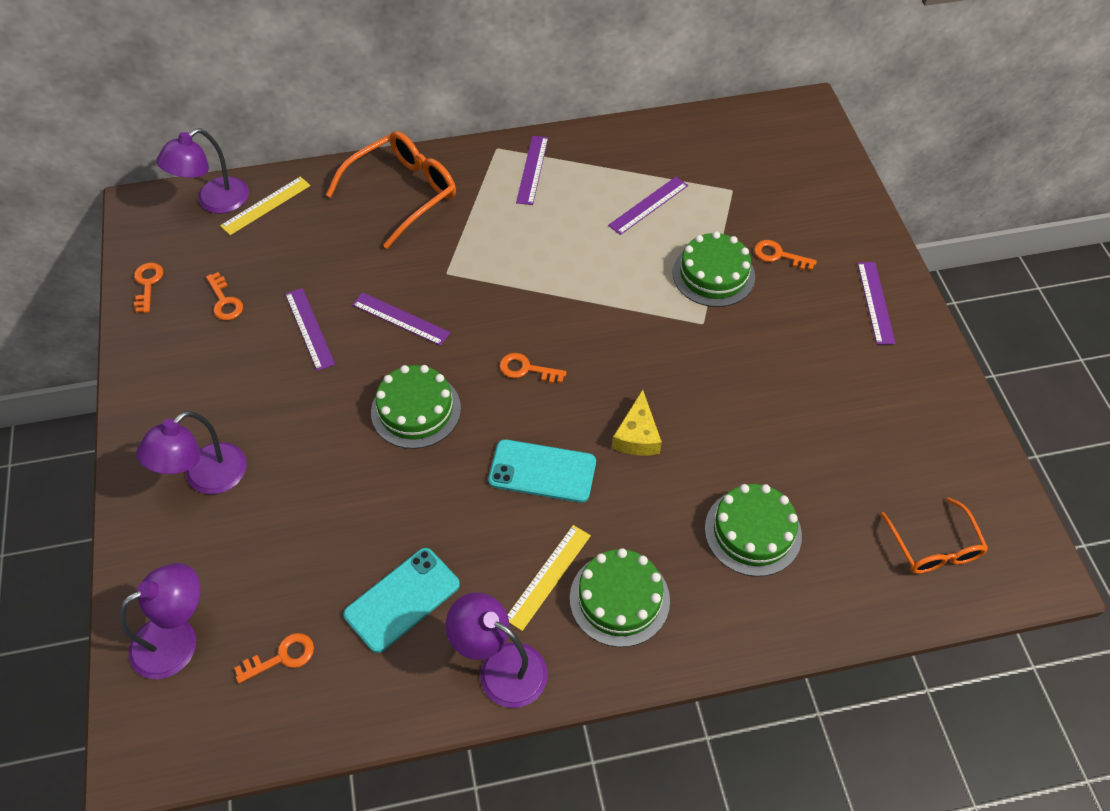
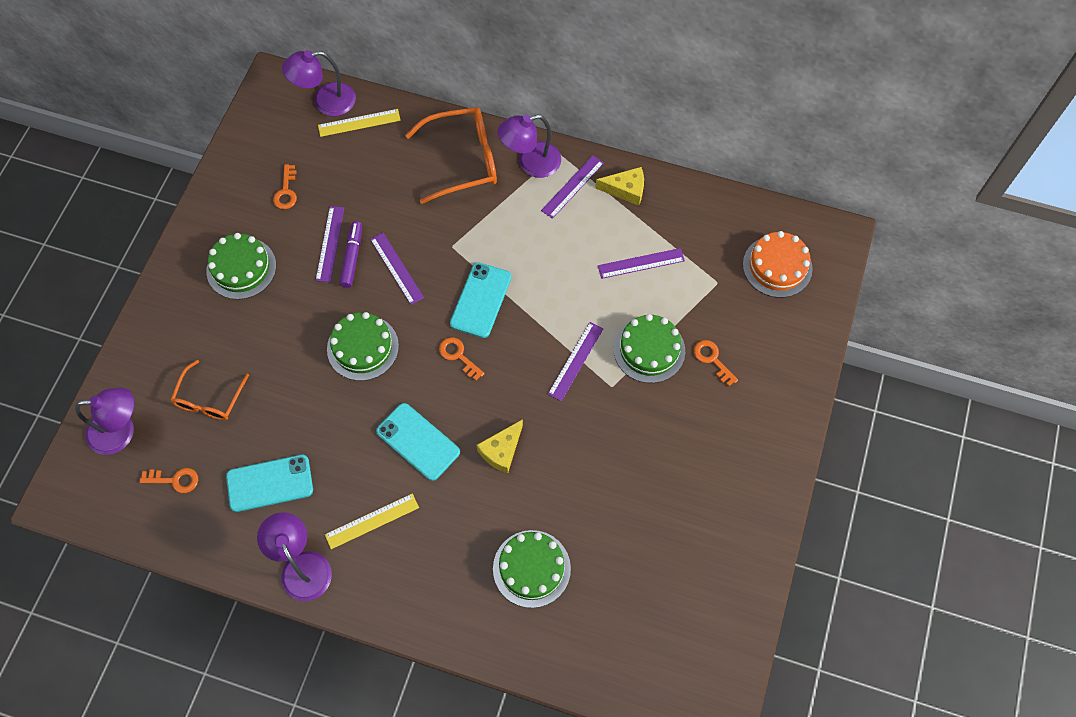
camera: 30 degrees right, 10 degrees up
(148, 284) = (243, 151): orange key -> none
(206, 478) = (199, 325): purple lamp -> purple lamp (530, 163)
(344, 330) = (352, 257): none -> purple marker
(512, 308) = (481, 300): none -> turquoise phone
(586, 151) = (626, 190): none -> yellow cheese
(619, 599) = (408, 564): green cake -> green cake (241, 268)
(775, 153) = (777, 266): none -> orange cake
(875, 302) = (759, 439): purple ruler -> purple ruler (575, 361)
(934, 547) = (653, 654): orange glasses -> orange glasses (209, 399)

